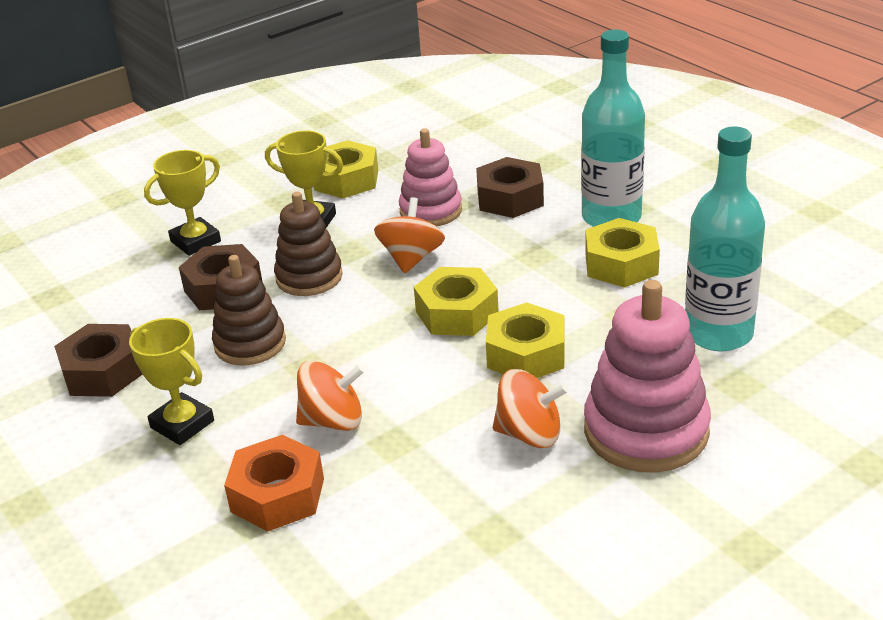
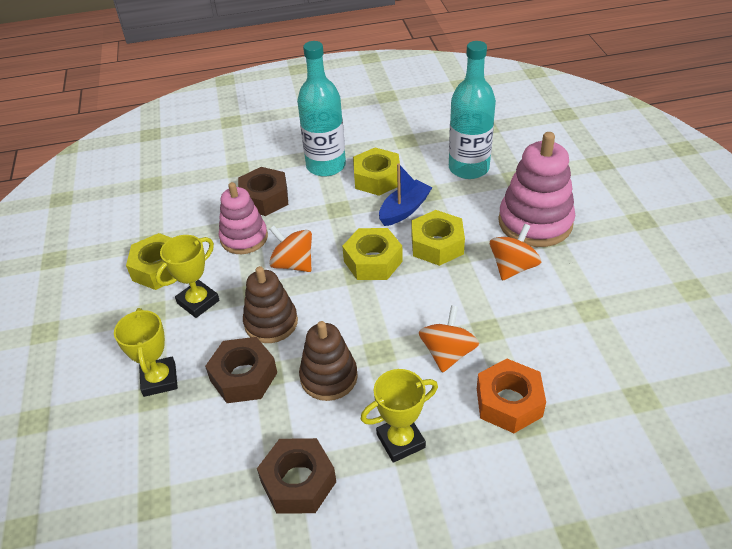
camera: 65 degrees left, 10 degrees up
(575, 306) = (404, 210): none -> blue boat

